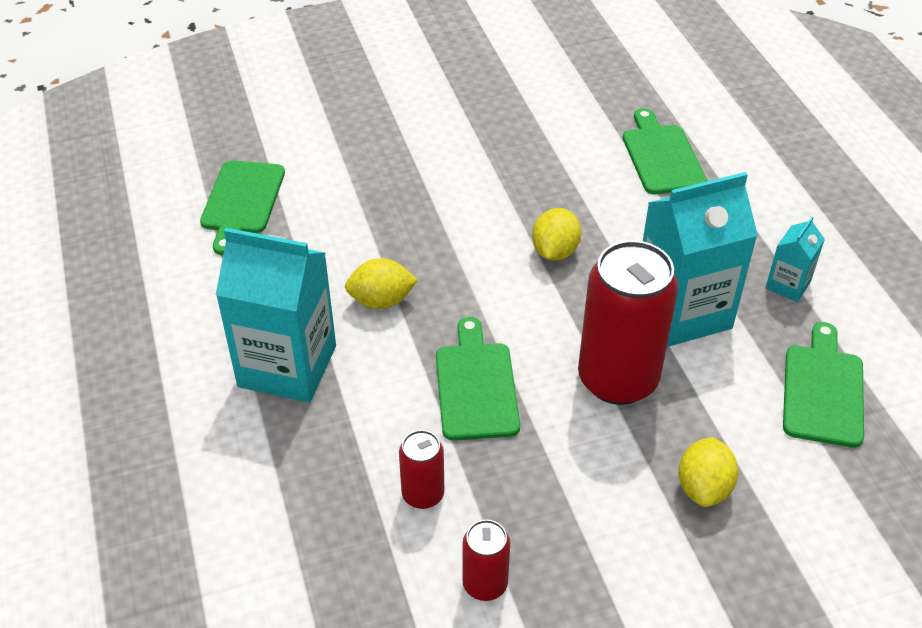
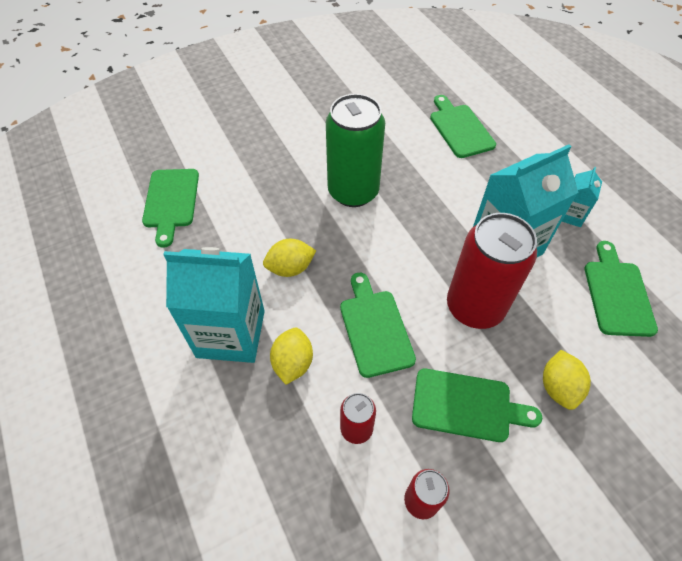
camera: 10 degrees left, 10 degrees up
(489, 219) = (353, 191): none -> green can
(555, 251) = (405, 211): yellow lemon -> yellow lemon (293, 363)
(573, 490) = (466, 406): none -> green cutting board

